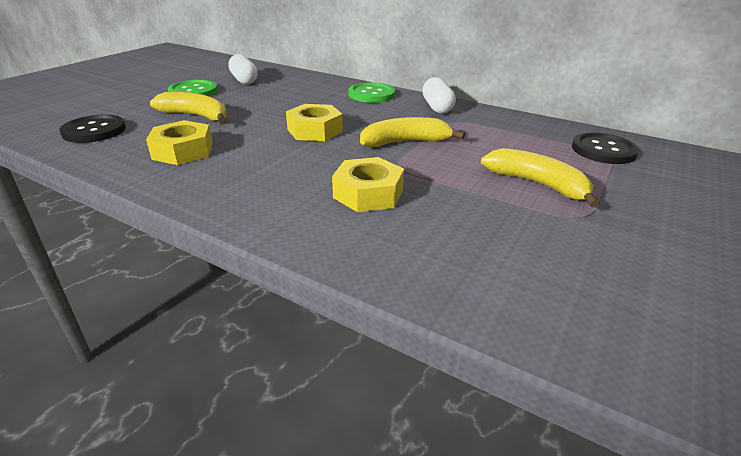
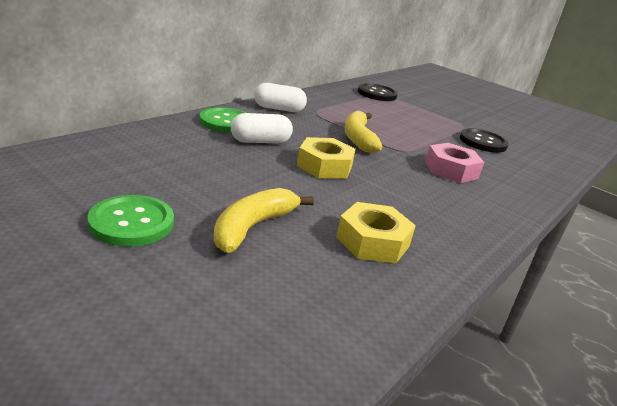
camera: 85 degrees left, 5 degrees down
(94, 131) = (289, 318): black button -> black button (482, 142)
(244, 80) = (99, 178): white capsule -> white capsule (260, 141)
(368, 194) = (451, 170): yellow nut -> pink nut
(537, 184) = (426, 122): yellow banana -> none

